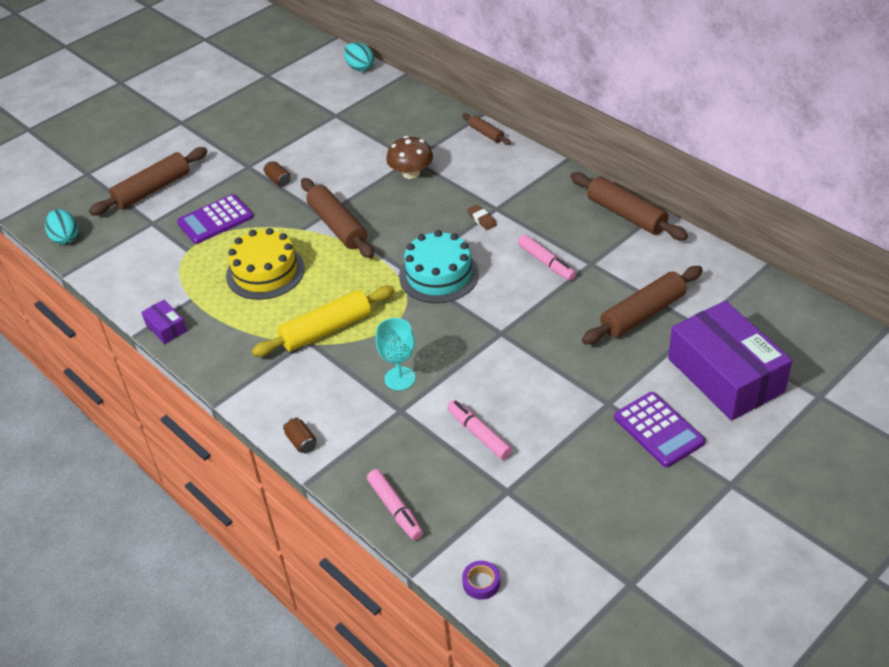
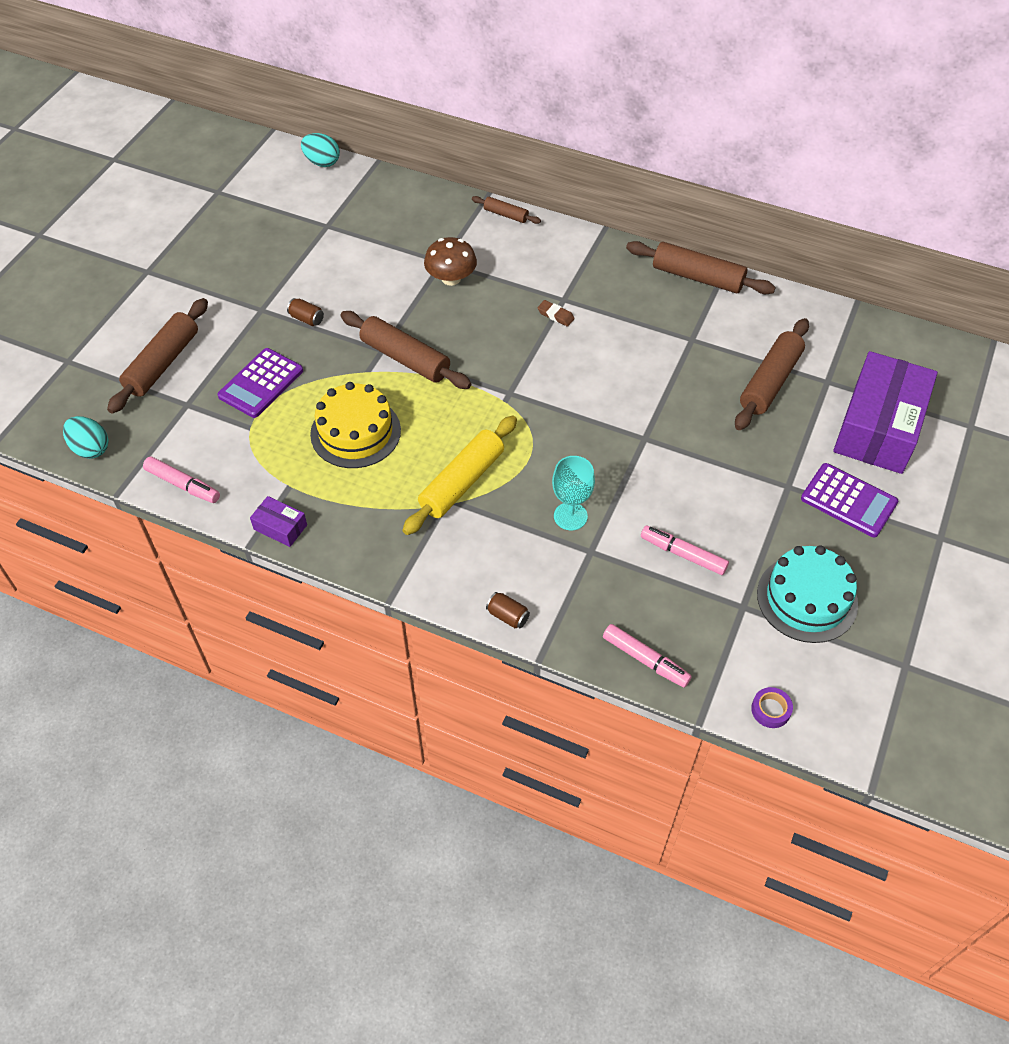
camera: 25 degrees left, 10 degrees up
(439, 275) = (546, 389): turquoise cake -> turquoise cake (807, 598)
(546, 263) = (648, 349): pink marker -> pink marker (183, 485)
(725, 375) = (878, 427): purple box -> purple box turned 75 degrees clockwise

